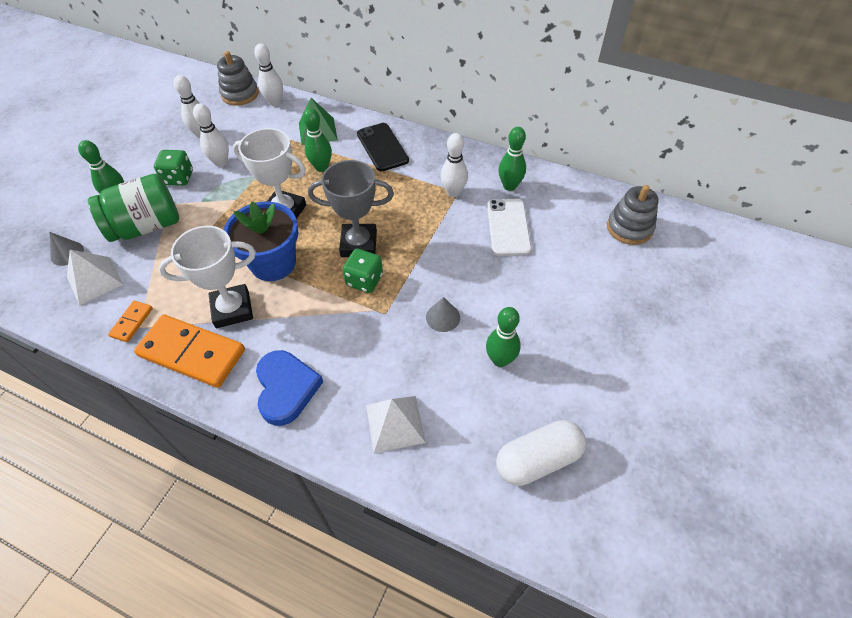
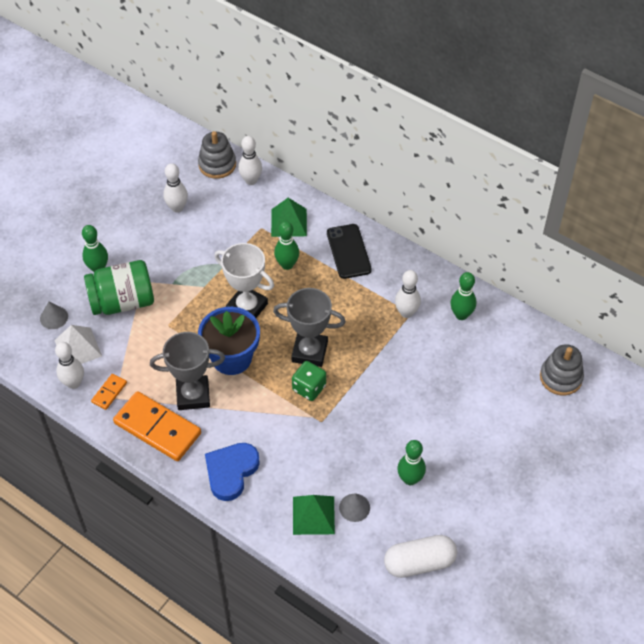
camera: 10 degrees right, 0 degrees up
(178, 178) = (153, 255): green dice -> none
(221, 162) = (193, 244): white bowling pin -> white bowling pin (74, 383)
(232, 309) = (193, 395): white trophy -> grey trophy
(286, 388) = (231, 472): blue heart -> blue heart turned 150 degrees counterclockwise
(395, 423) = (313, 515): white pyramid -> green pyramid
(443, 317) = (370, 433): grey cone -> grey cone (354, 507)
(508, 227) = (448, 358): white phone -> none

